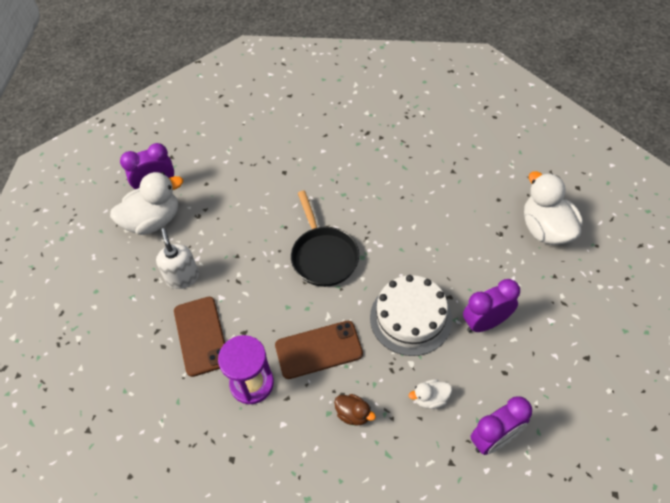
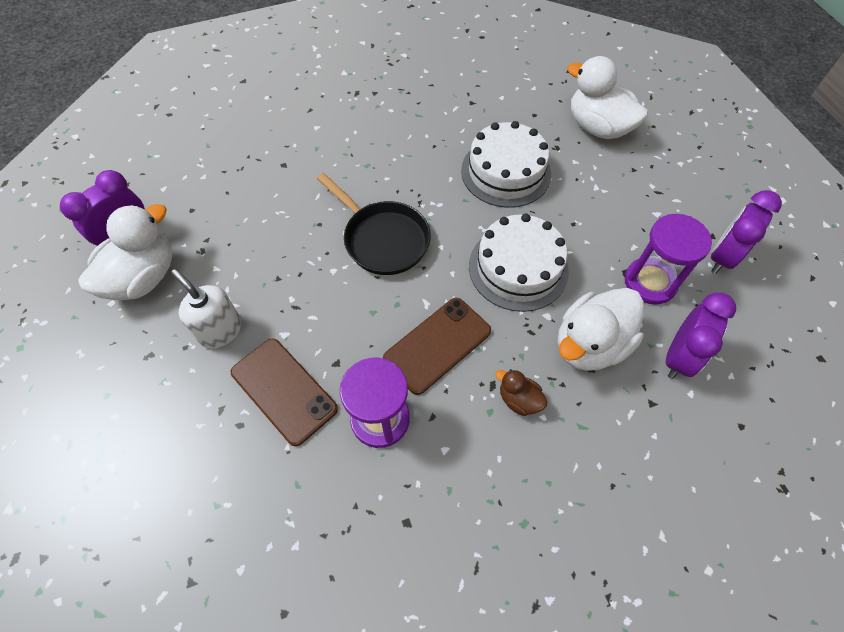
camera: 30 degrees left, 5 degrees up
(353, 414) = (519, 399): brown duck -> brown duck turned 150 degrees counterclockwise
(430, 399) = (590, 344): white duck -> white duck, size x2.06
(446, 239) = (506, 172): none -> white cake
(485, 323) = (597, 241): purple clock -> purple clock (722, 257)
(508, 372) = (650, 282): none -> purple hourglass

